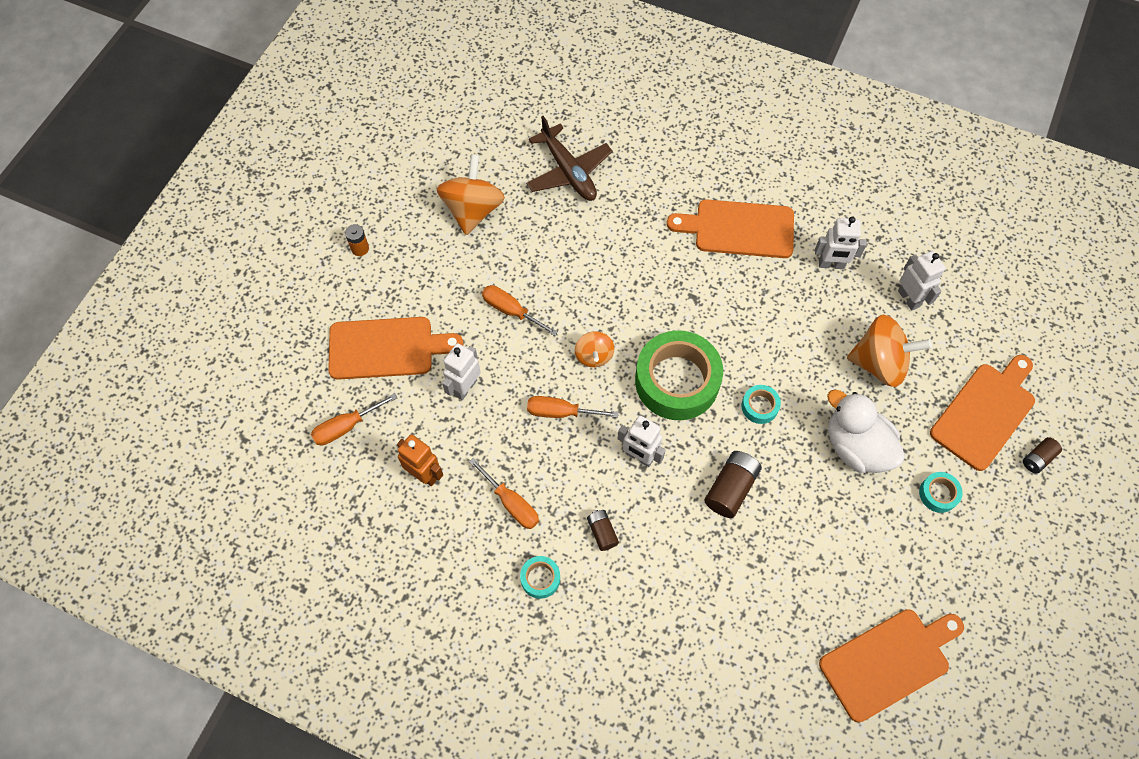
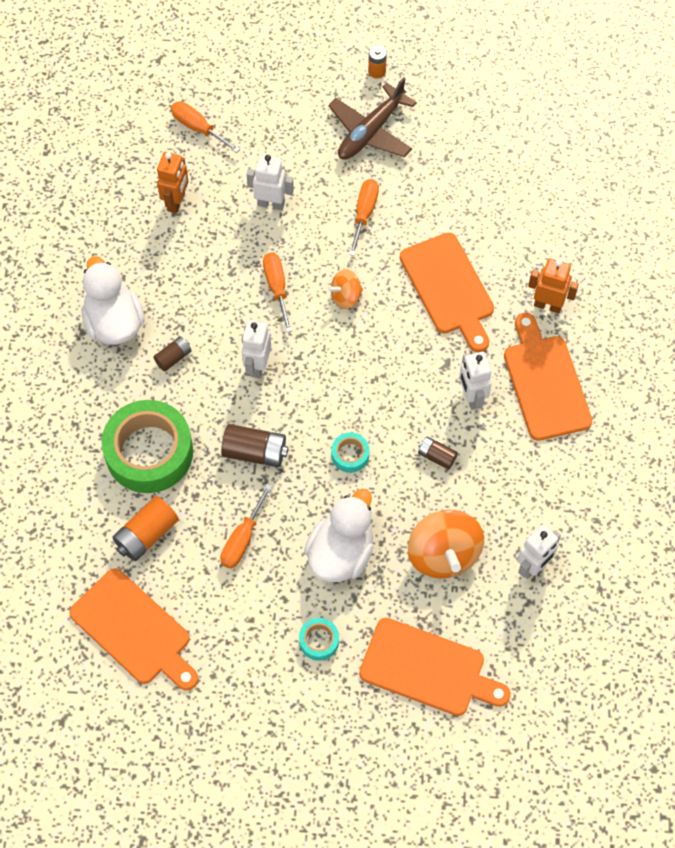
camera: 70 degrees right, 0 degrees up
(386, 348) = (285, 129): orange cutting board -> orange cutting board (448, 288)
(473, 210) = (459, 145): orange spinning top -> none
(511, 503) = (174, 277): orange screwdriver -> orange screwdriver (242, 539)
(540, 578) = (114, 322): turquoise tape -> white duck
(569, 172) = (542, 211): brown plane -> brown plane (370, 132)
(664, 200) = (548, 305): none -> orange robot
(677, 381) = (348, 375): green tape -> green tape (149, 452)
(789, 618) = (146, 534): none -> orange battery
(831, 264) = (541, 481): white robot -> white robot (471, 397)
(1037, 458) = (395, 731): brown battery -> brown battery (436, 456)

